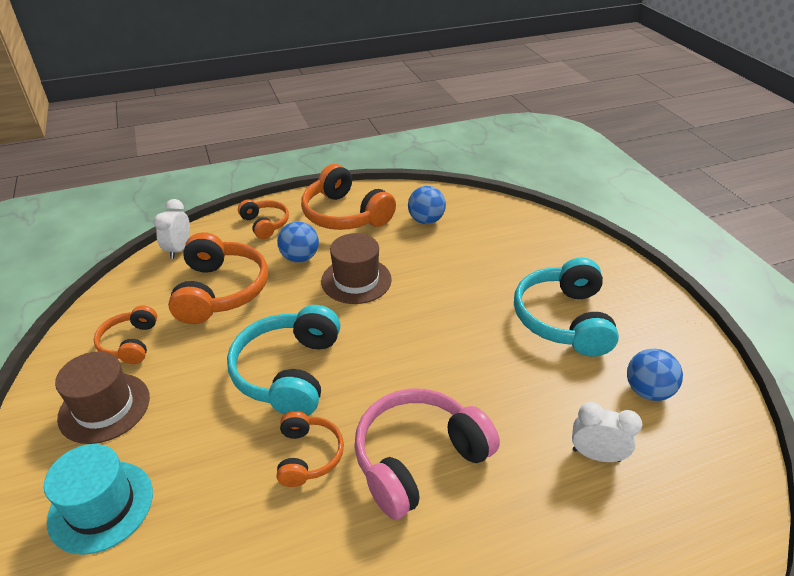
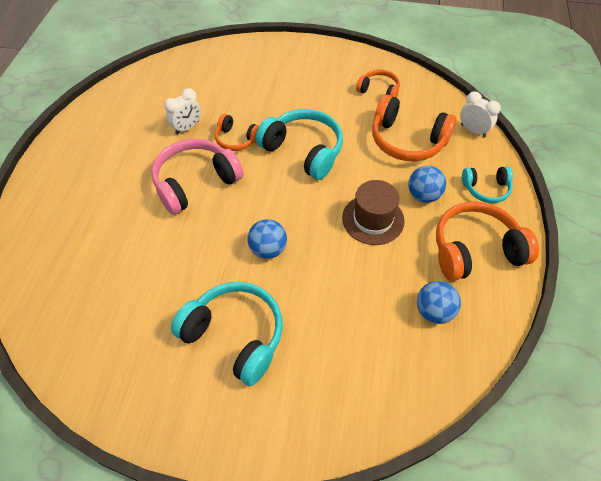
camera: 120 degrees right, 15 degrees up
(101, 506) = (268, 65): turquoise hat -> none
(104, 407) = (331, 74): brown hat -> none
(265, 224) = (486, 189): orange headphones -> turquoise headphones
(418, 459) = (195, 182): pink headphones -> pink headphones turned 120 degrees counterclockwise
(596, 455) = (123, 268): white clock -> white clock (187, 128)
(647, 391) = (133, 339): blue ball -> blue ball (268, 249)

